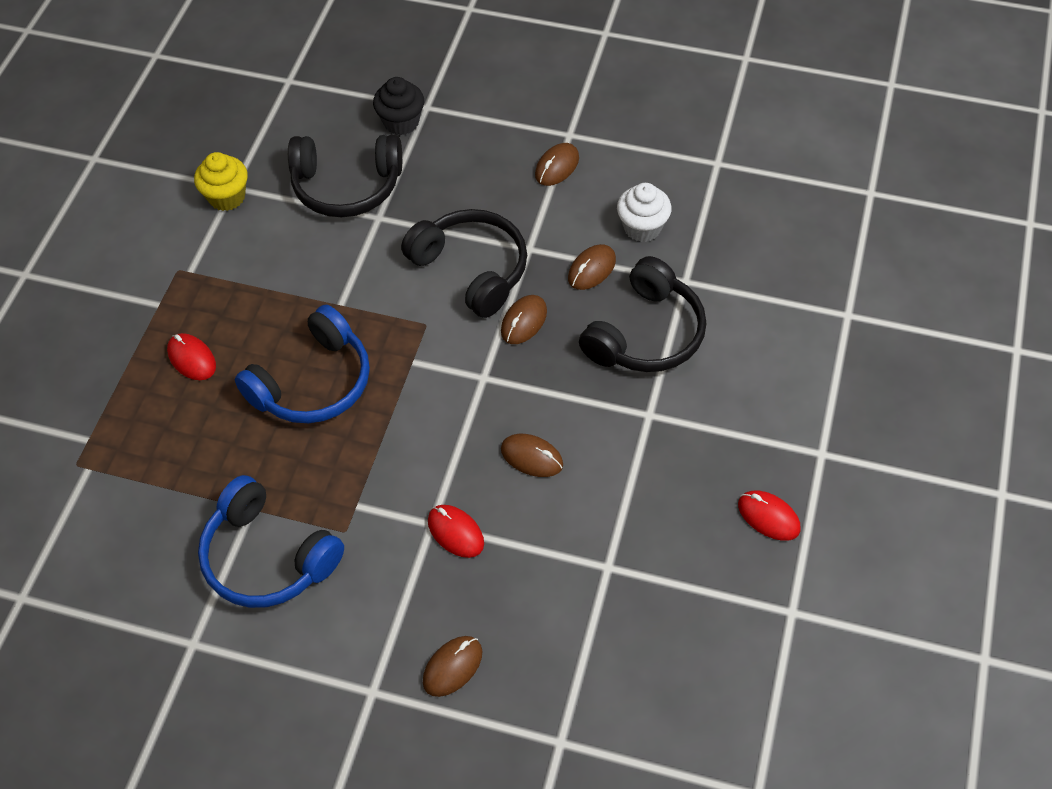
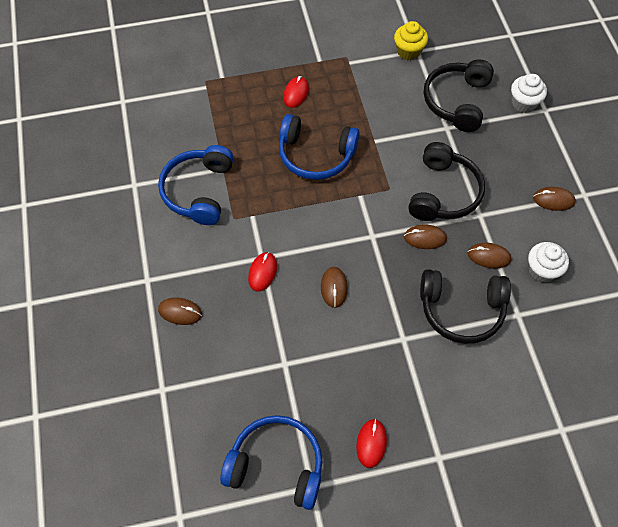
camera: 60 degrees right, 5 degrees up
(347, 186) = (457, 101): black headphones -> black headphones turned 45 degrees clockwise
(401, 122) = (523, 103): black cupcake -> white cupcake
(744, 641) = (276, 465): none -> blue headphones

